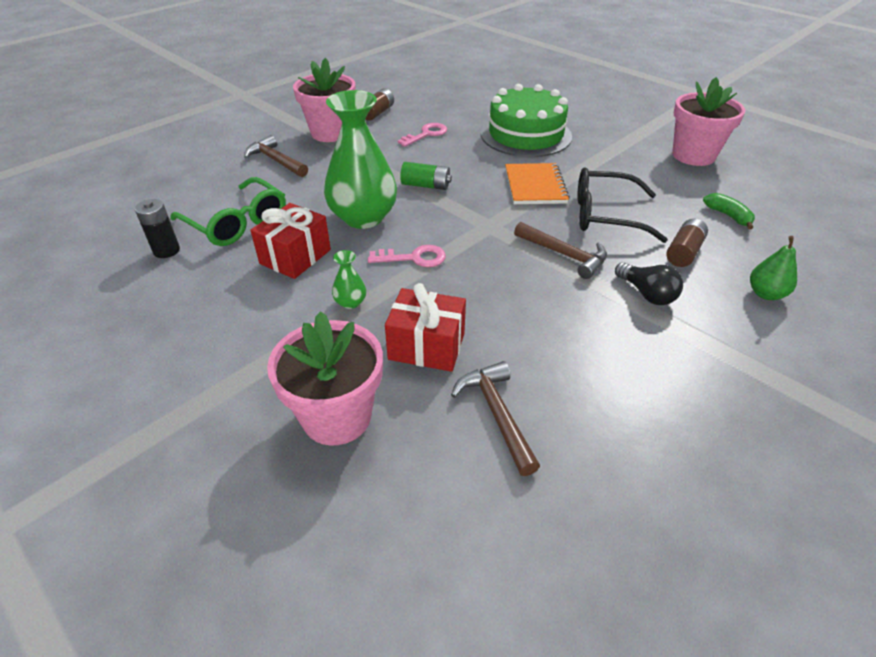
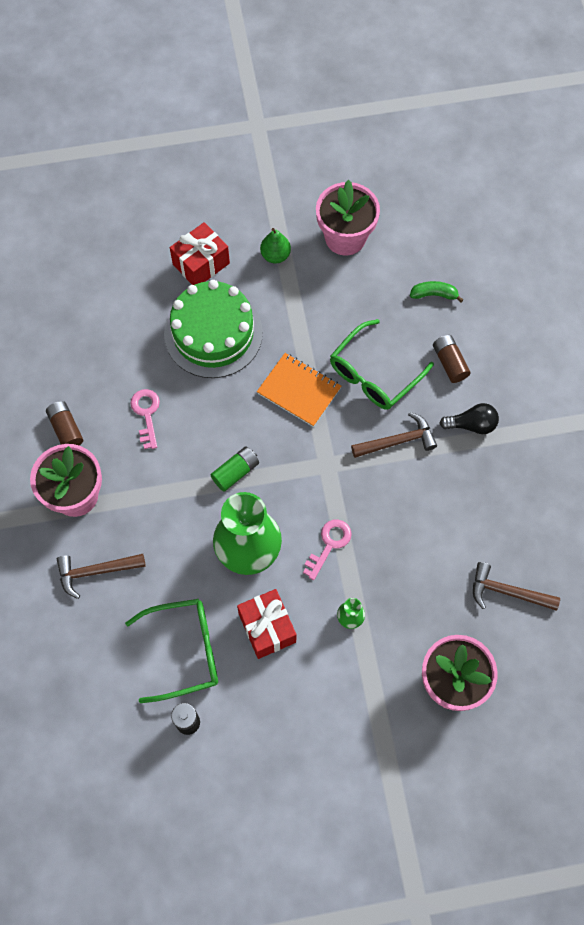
camera: 55 degrees left, 25 degrees up
(426, 346) = (427, 595): red gift -> red gift (201, 264)
(606, 215) = (374, 374): black glasses -> green glasses
(765, 294) = (519, 355): green pear -> green pear (275, 255)

